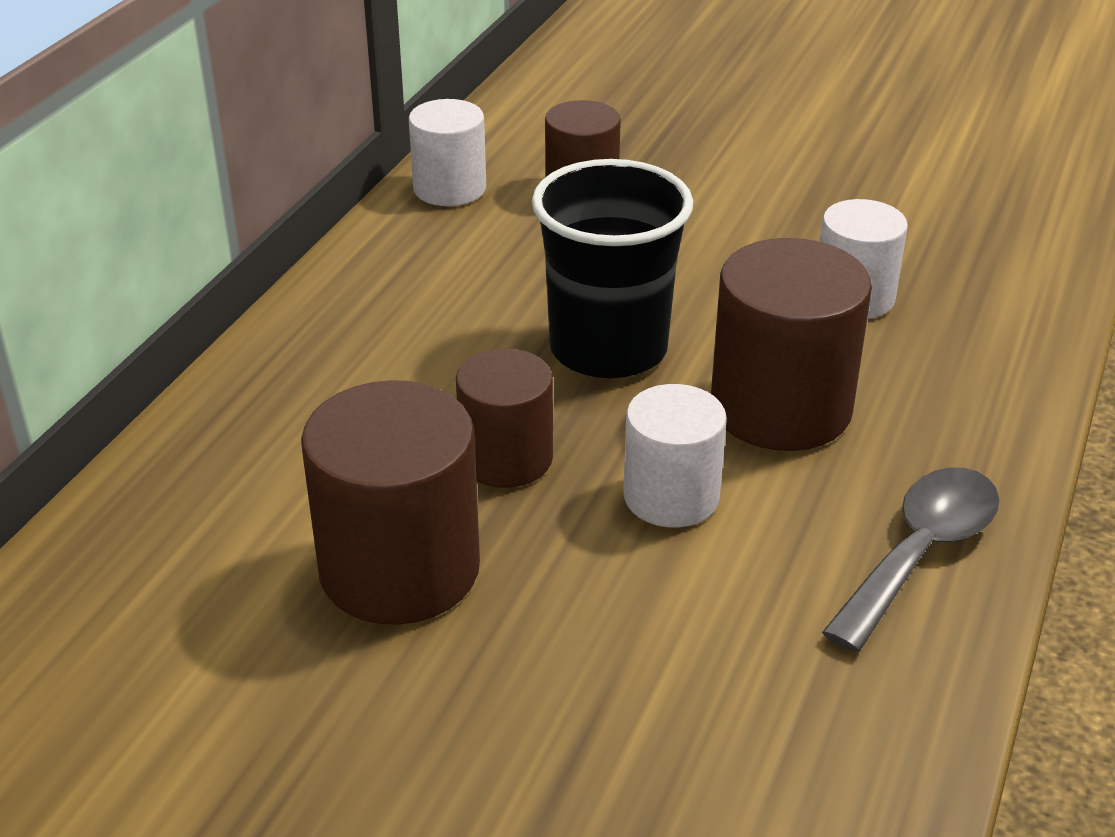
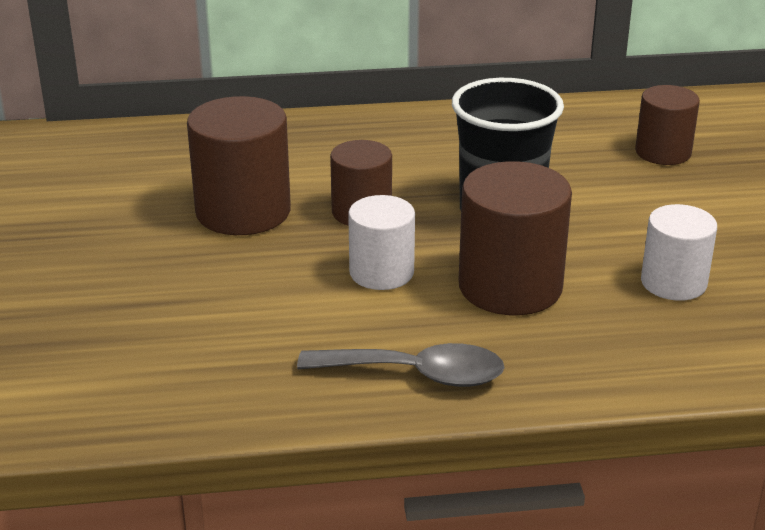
camera: 60 degrees right, 5 degrees down
(449, 188) = (602, 113): white cylinder -> none

